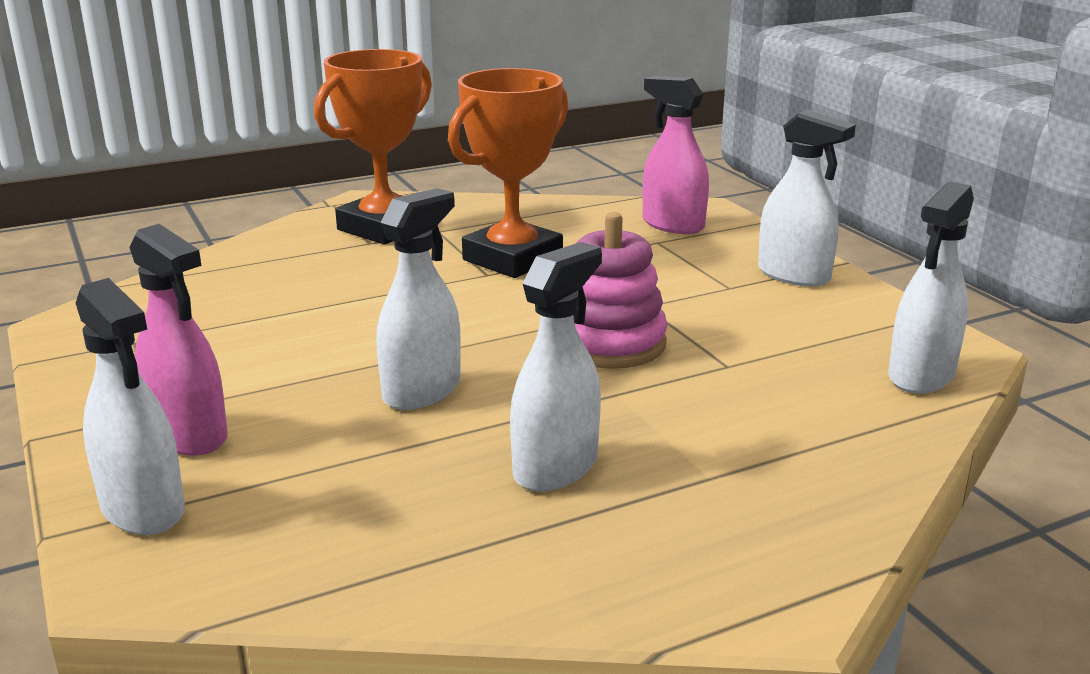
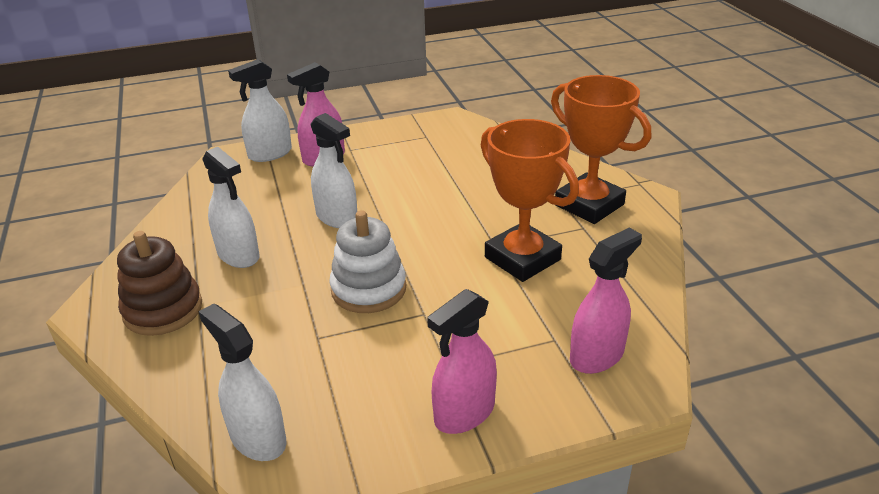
camera: 100 degrees right, 10 degrees up
(610, 343) = (368, 289): pink stacking toy -> white stacking toy
(738, 512) = (163, 310): none -> brown stacking toy
(794, 275) = (464, 413): white spray bottle -> pink spray bottle

